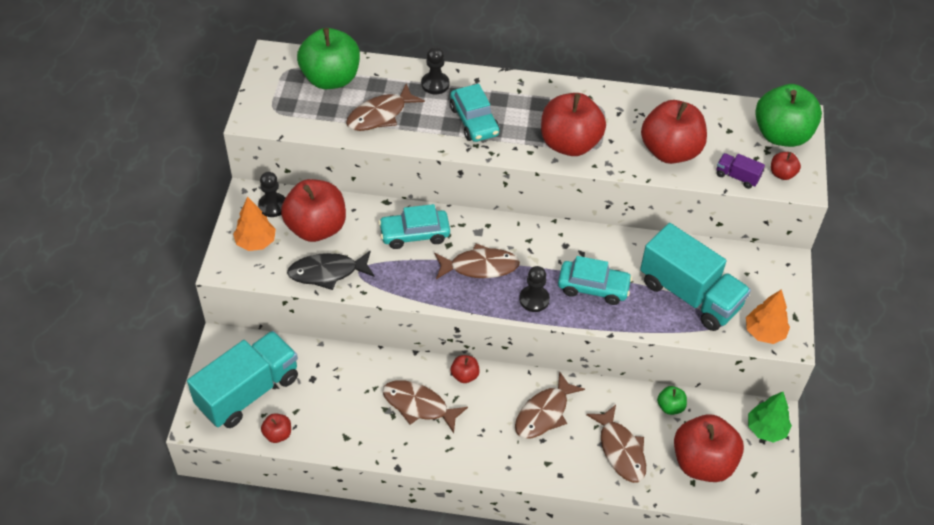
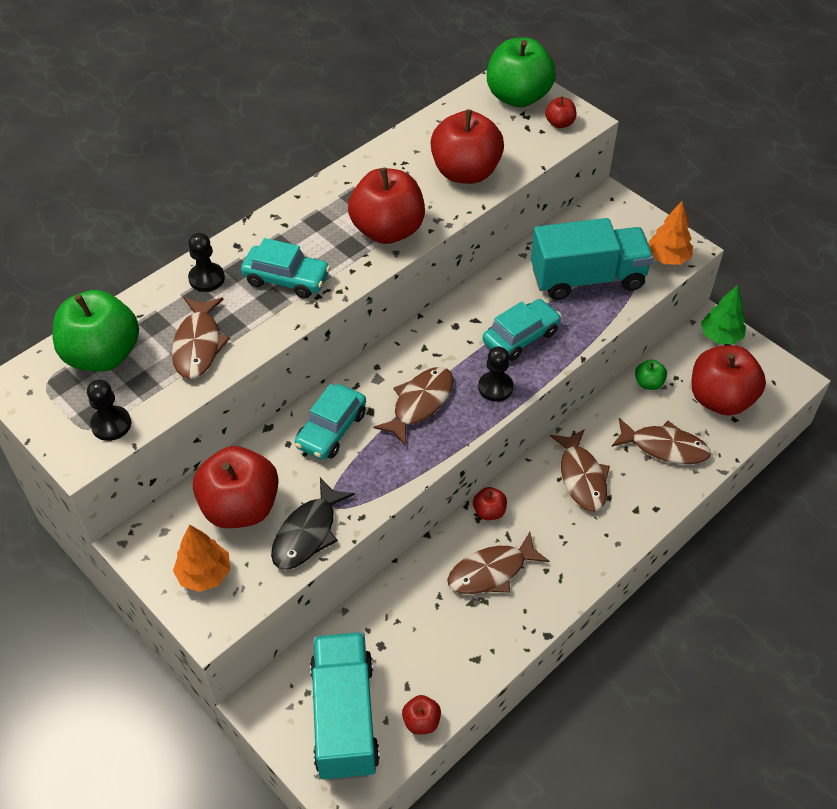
camera: 50 degrees left, 0 degrees up
(272, 206) = (171, 529): black pawn -> black pawn (111, 424)
(737, 177) = (536, 151): purple truck -> none

